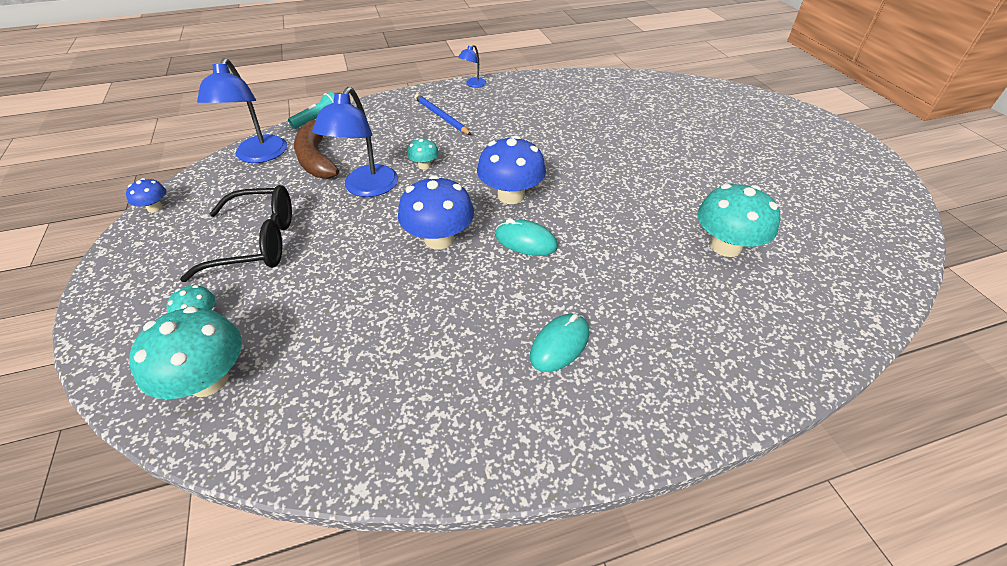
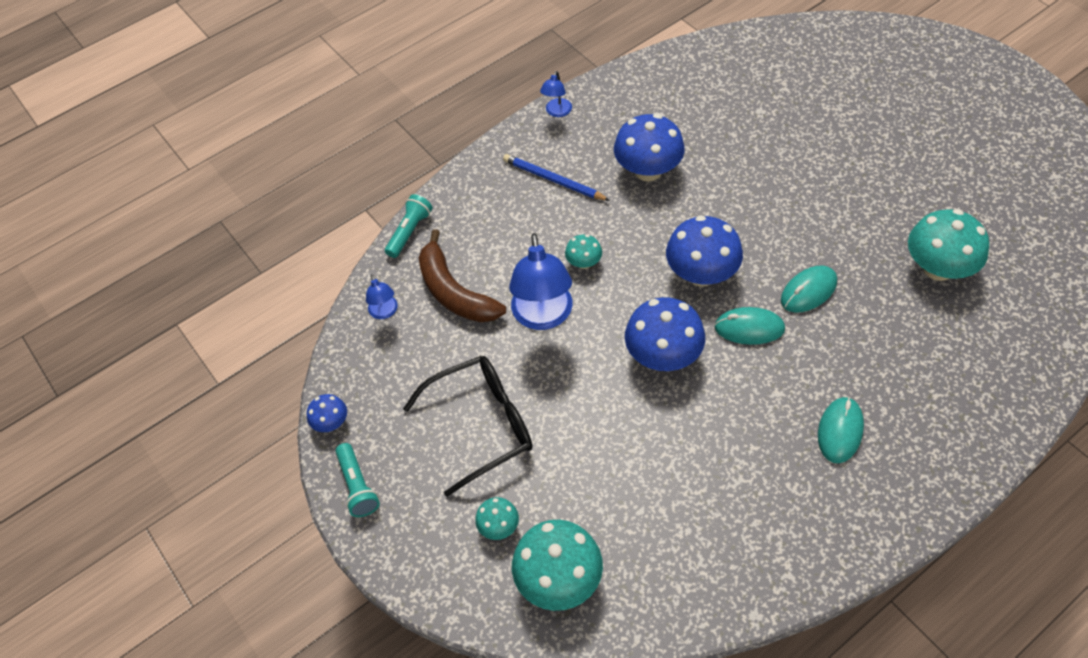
camera: 15 degrees left, 10 degrees up
(128, 253) = (357, 486): none -> turquoise flashlight
(258, 156) = (385, 312): blue lamp -> blue lamp, size x0.49
(514, 127) = (648, 170): none -> blue mushroom
(595, 230) = (808, 291): none -> turquoise mouse

